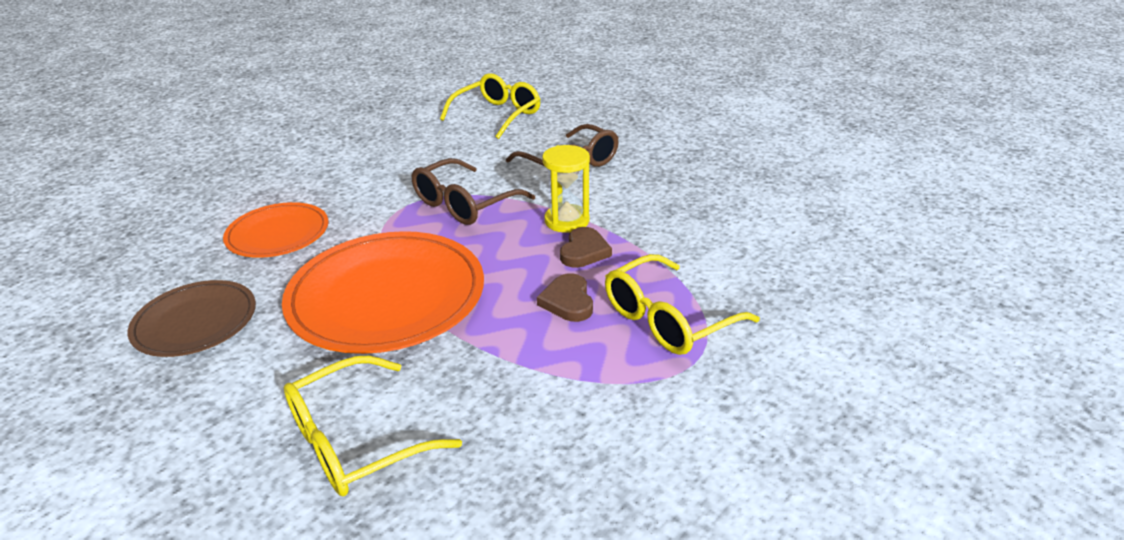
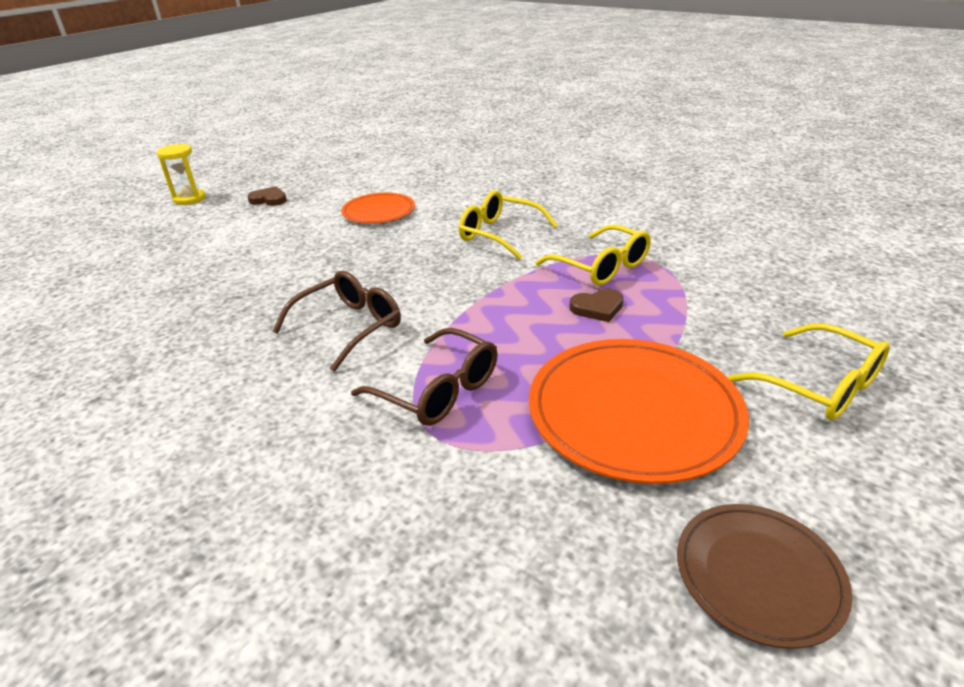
camera: 95 degrees left, 0 degrees up
(278, 234) = (533, 562): orange plate -> orange plate (379, 212)
(497, 115) = (176, 401): yellow glasses -> yellow glasses (499, 234)
(567, 221) = (469, 319): yellow hourglass -> yellow hourglass (189, 199)
(584, 251) = (521, 306): brown heart -> brown heart (269, 199)

